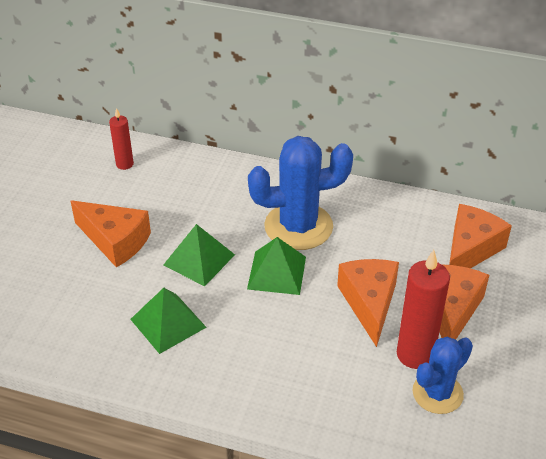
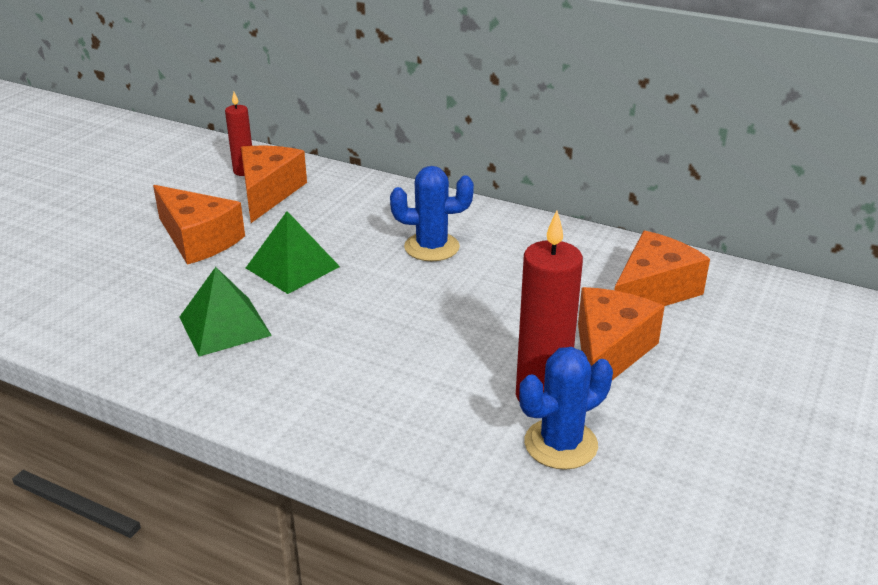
camera: 10 degrees right, 10 degrees down
(277, 272) = (386, 289): green pyramid -> none
(298, 226) = (431, 247): blue cactus -> blue cactus, size x0.62
(369, 303) = (497, 333): orange cheese -> orange cheese (268, 193)

